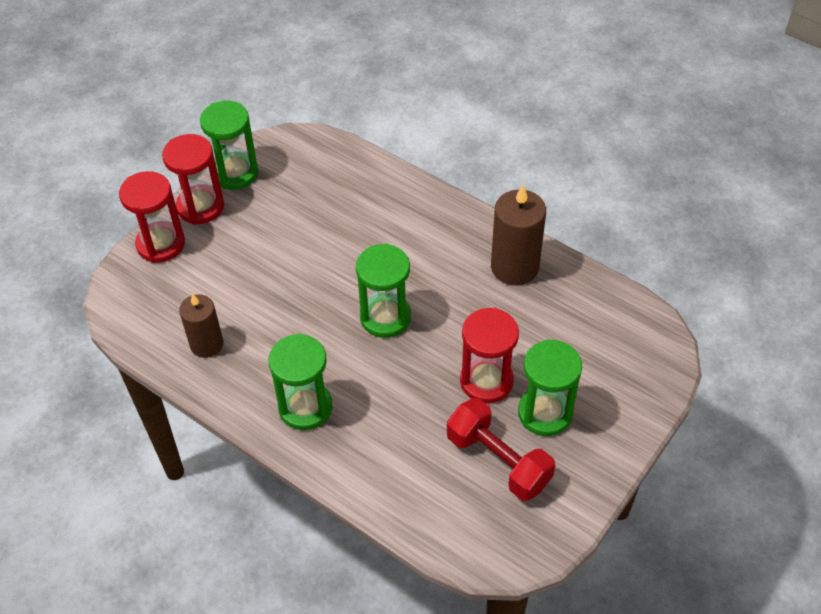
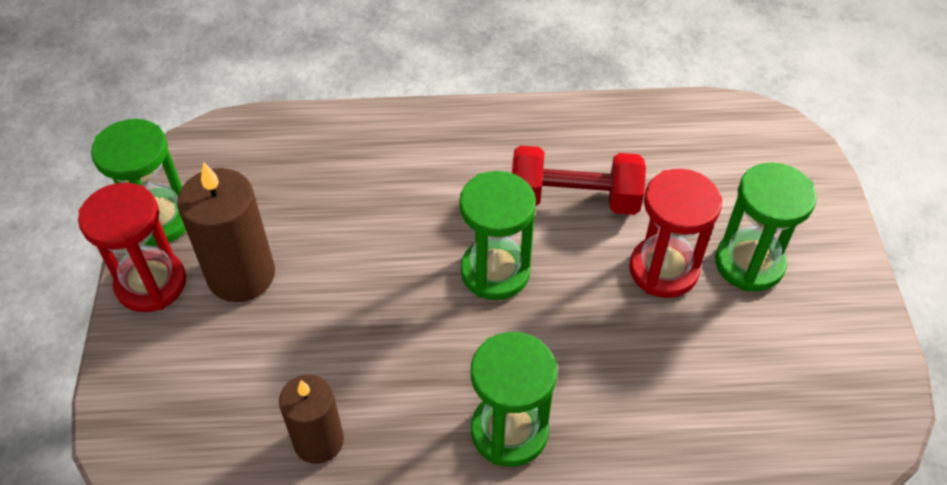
camera: 40 degrees left, 0 degrees up
(161, 244) = (140, 359): red hourglass -> none
(498, 461) = (759, 343): red dumbbell -> red dumbbell (574, 199)
(514, 267) = (571, 139): brown candle -> brown candle (241, 275)

